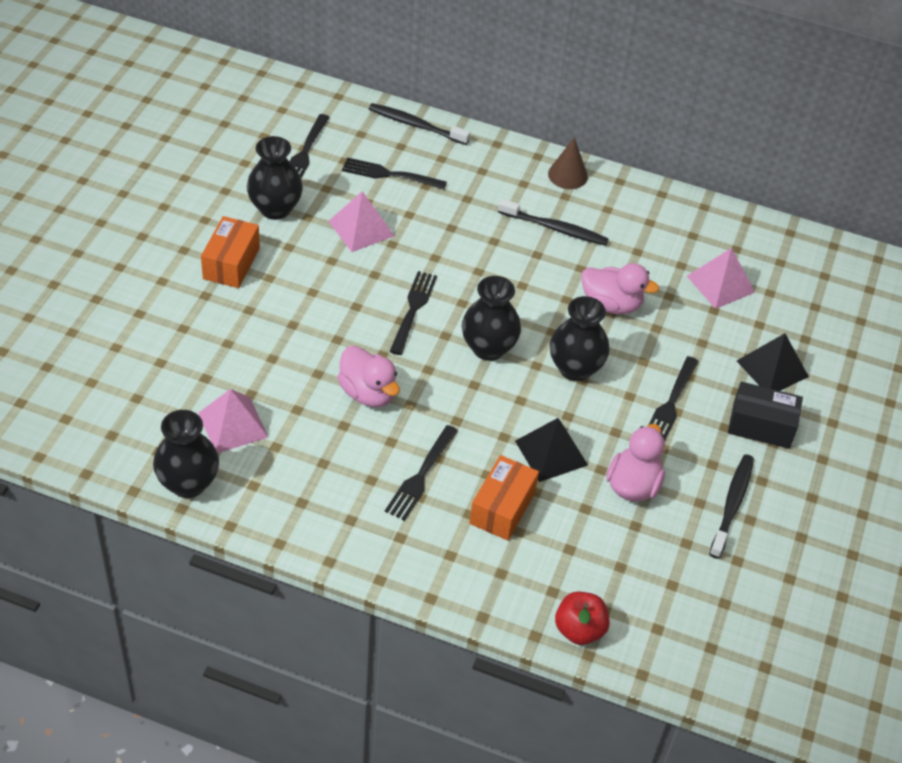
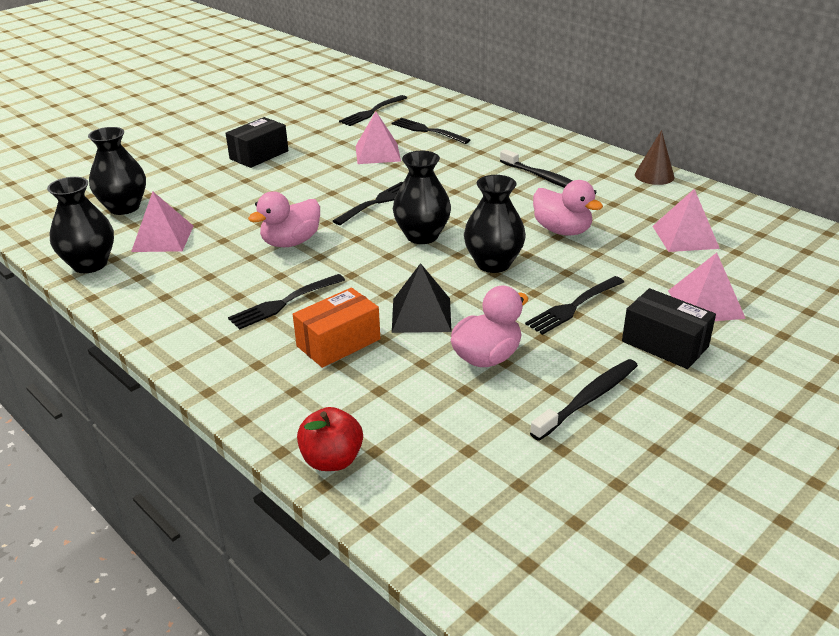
camera: 30 degrees right, 15 degrees down
(231, 263) = (259, 155): orange box -> black box
(275, 209) = (321, 134): black vase -> black vase (124, 207)
(368, 393) = (291, 242): pink duck -> pink duck turned 60 degrees clockwise
(416, 125) = (472, 111): black toothbrush -> none
(567, 175) = (580, 152): brown cone -> brown cone (654, 175)
(772, 368) = (705, 304): black pyramid -> pink pyramid

